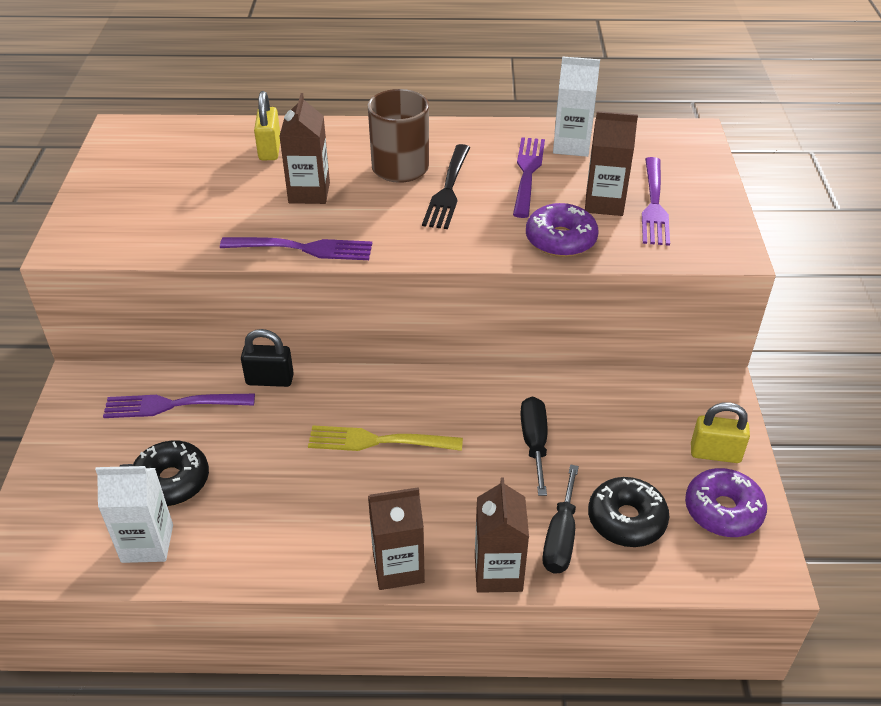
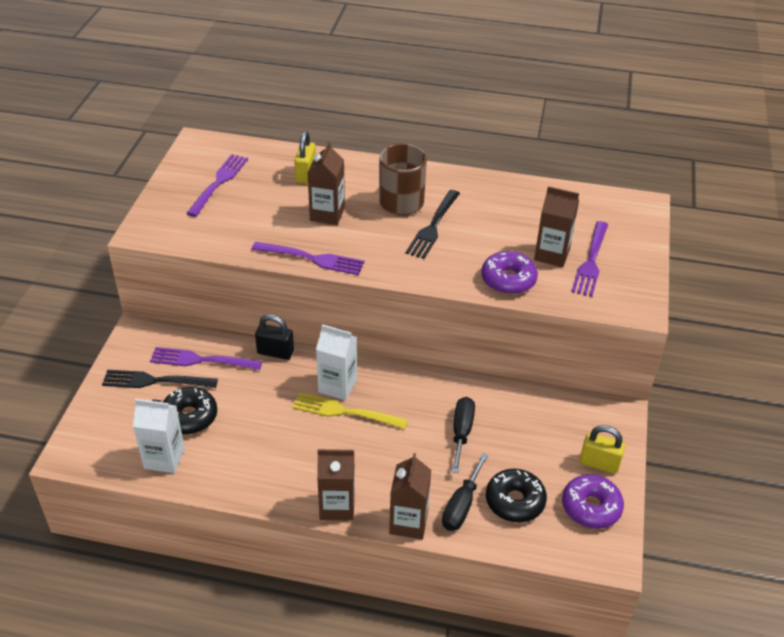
camera: 10 degrees right, 0 degrees up
(116, 441) = (156, 381): none -> black fork
(527, 174) = (499, 221): purple fork -> purple fork (218, 183)
(571, 145) = (541, 202): white carton -> white carton (337, 386)

